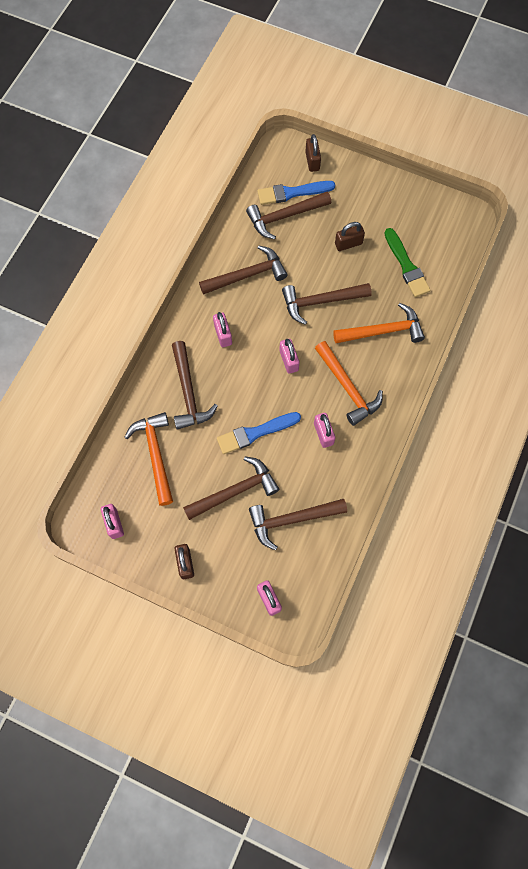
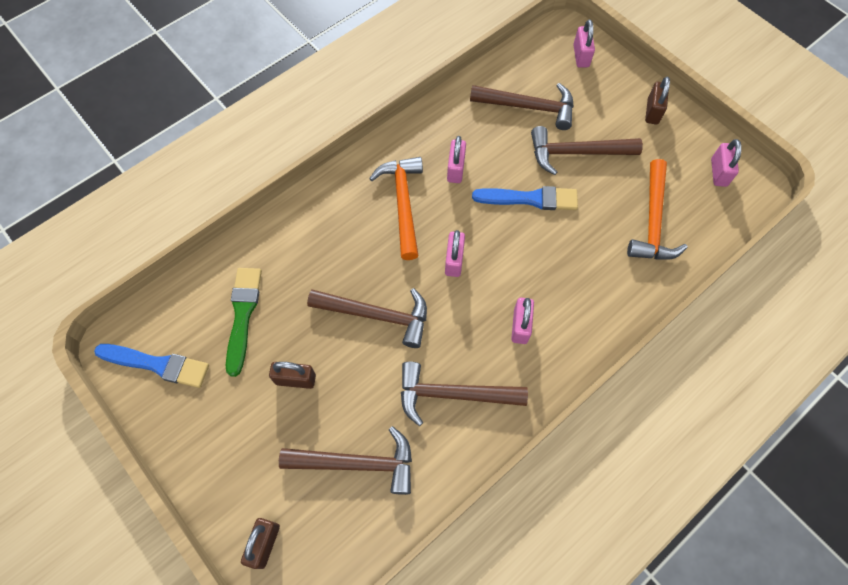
camera: 155 degrees left, 5 degrees down
(188, 392) = (591, 273): brown hammer -> none
(292, 193) = (325, 499): blue brush -> blue brush (157, 365)
(383, 331) = (324, 248): orange hammer -> none

